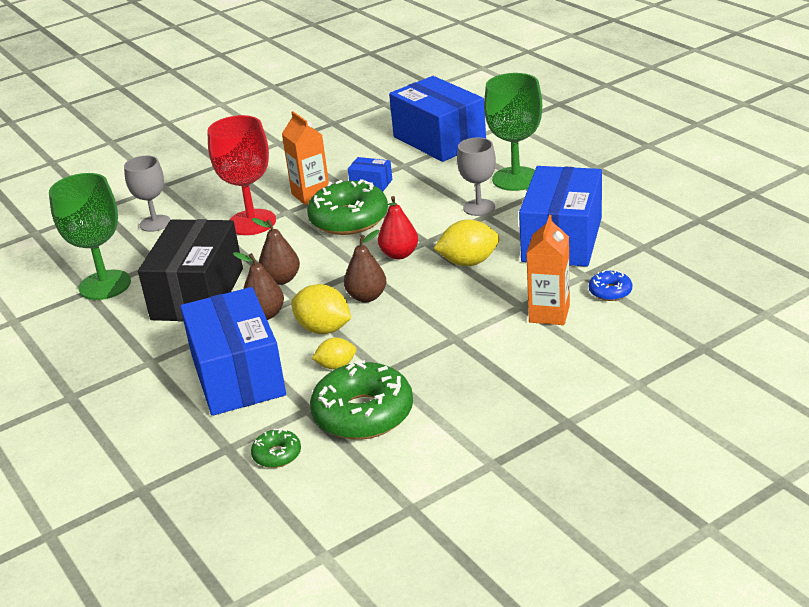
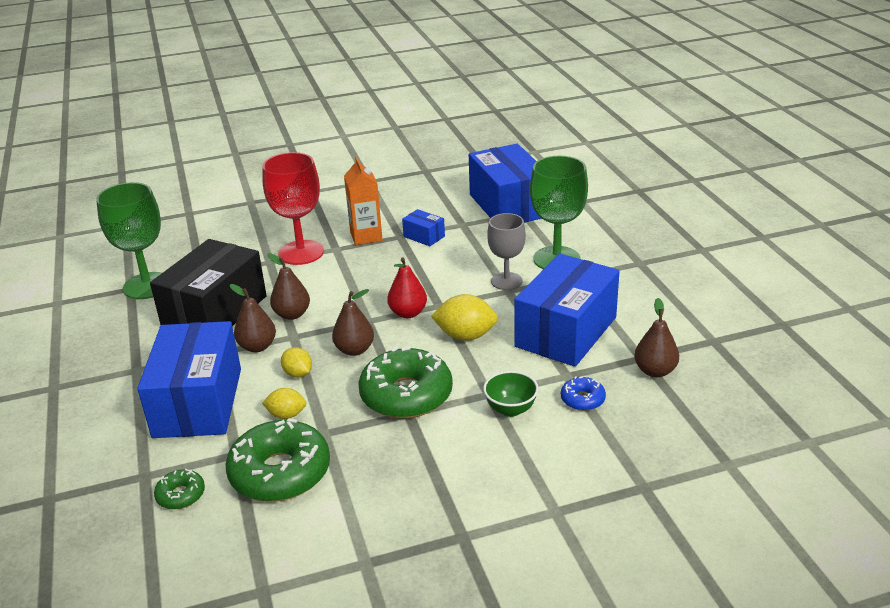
camera: 15 degrees right, 0 degrees up
(155, 223) = (223, 236): grey goblet -> none
(323, 329) = (298, 374): yellow lemon -> yellow lemon, size x0.61
(349, 219) = (384, 267): green donut -> green donut (406, 395)
(549, 314) = (510, 409): orange carton -> green bowl
(662, 255) = (655, 371): none -> brown pear

